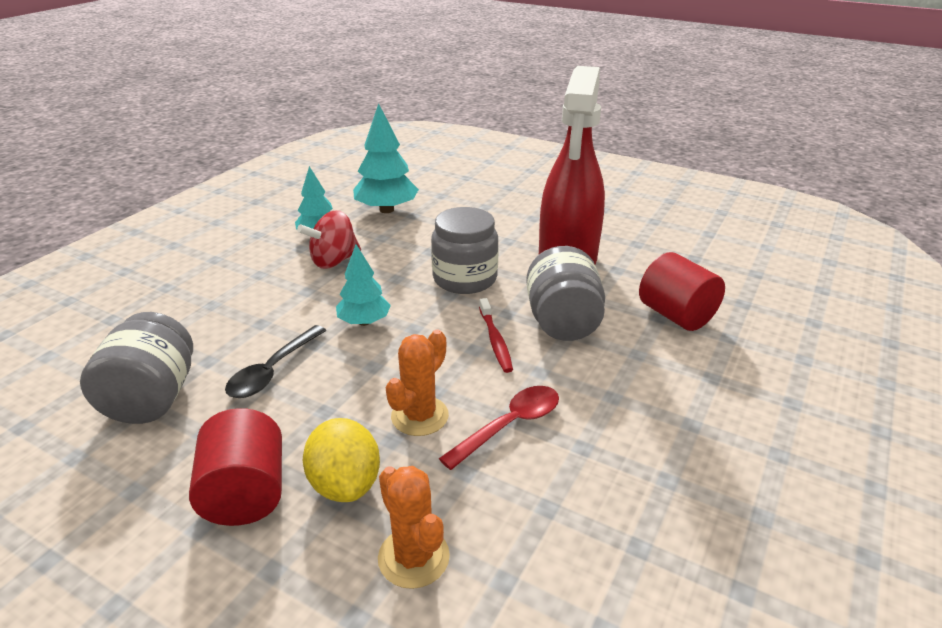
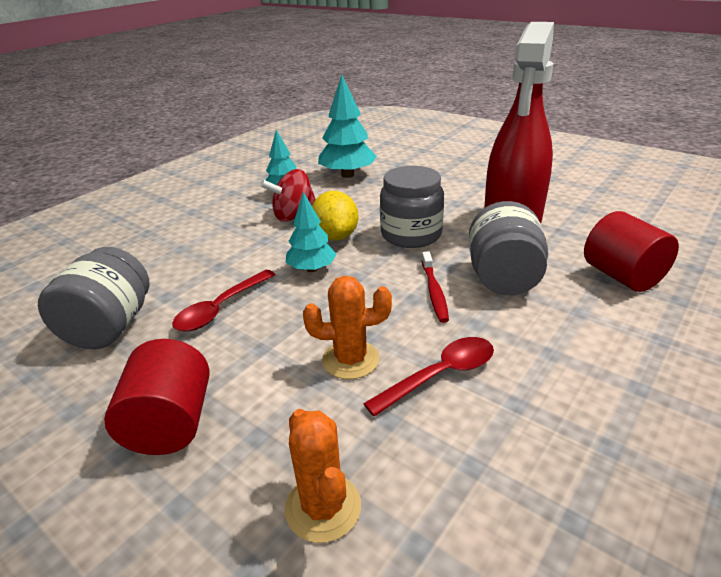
camera: 10 degrees right, 0 degrees up
(273, 370) = (221, 308): black spoon -> red spoon
(345, 484) = (267, 422): yellow lemon -> yellow lemon (336, 236)
(419, 416) = (350, 359): orange cactus -> orange cactus turned 45 degrees clockwise

